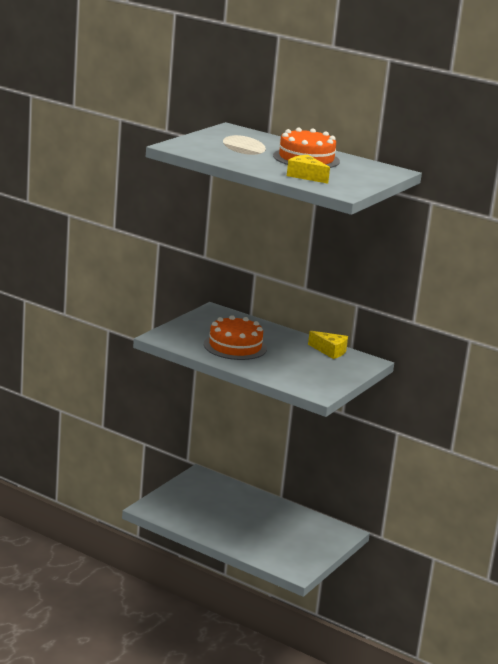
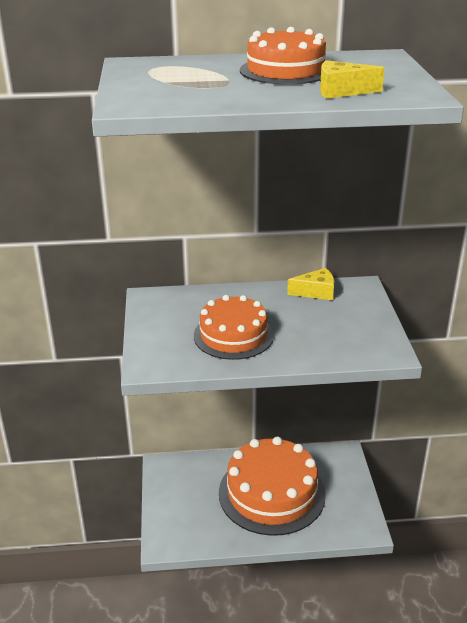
camera: 35 degrees left, 10 degrees up
(257, 523) = (271, 493): none -> orange cake

